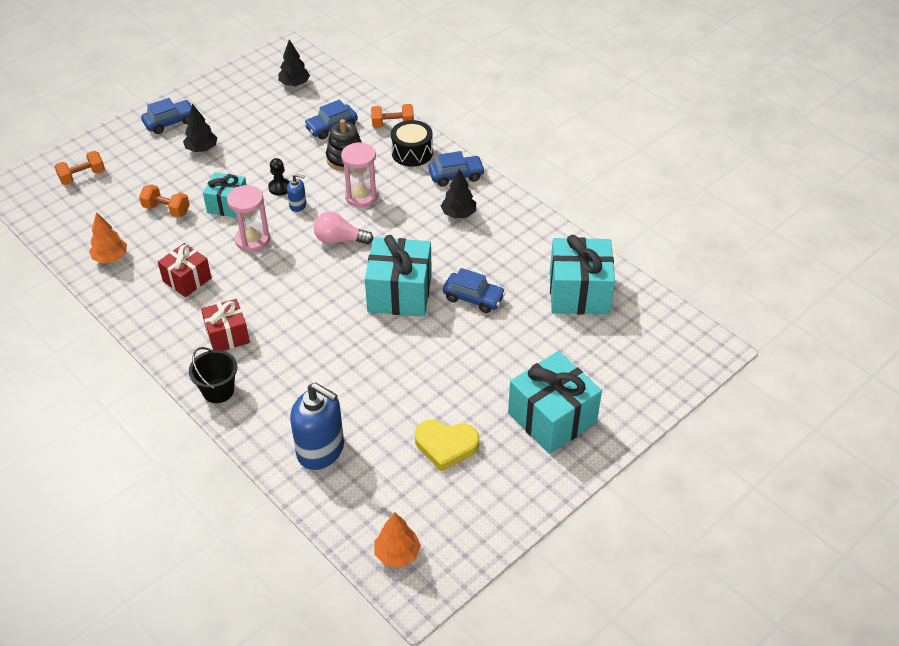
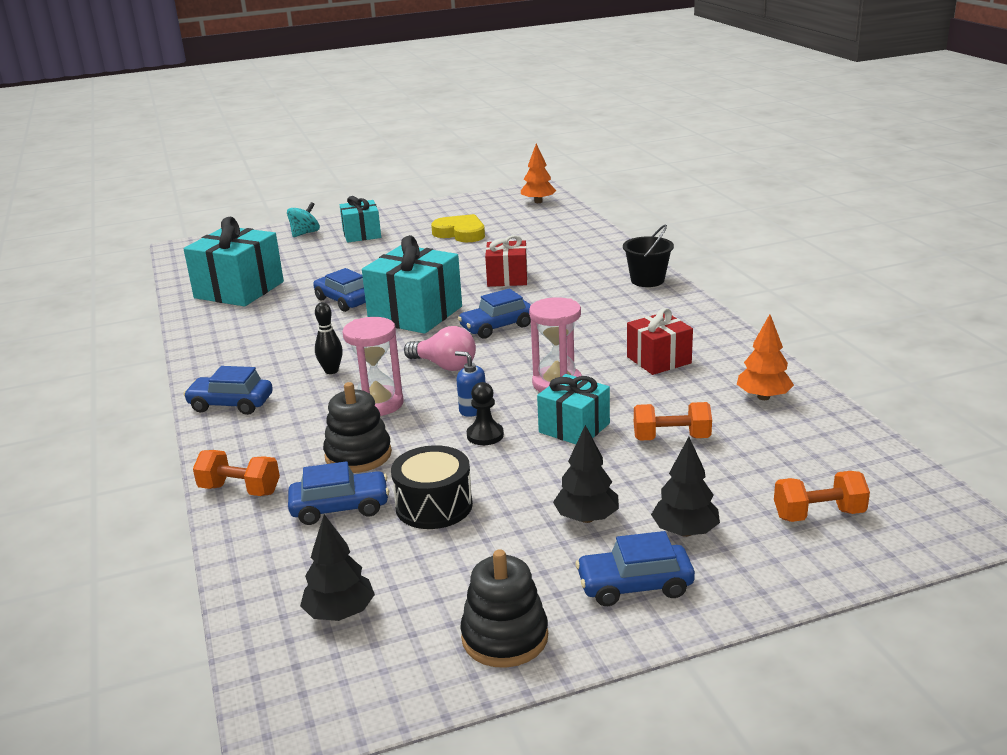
camera: 155 degrees left, 20 degrees down
(166, 210) = (671, 438): orange dumbbell -> orange dumbbell turned 45 degrees counterclockwise
(219, 91) = (505, 637): none -> black stacking toy
(227, 335) = (624, 311): red gift -> red gift (507, 278)
(321, 450) = (566, 242): blue soap dispenser -> none
(324, 292) = (497, 327): none -> blue car
(412, 153) = (256, 443): black drum -> black drum (434, 506)
(416, 217) = (331, 371): none -> black bowling pin
(458, 214) = (277, 365): black tree -> black tree (685, 532)
(552, 418) = (362, 234): turquoise gift -> turquoise gift, size x0.60
(615, 406) = (305, 233): none -> turquoise spinning top

